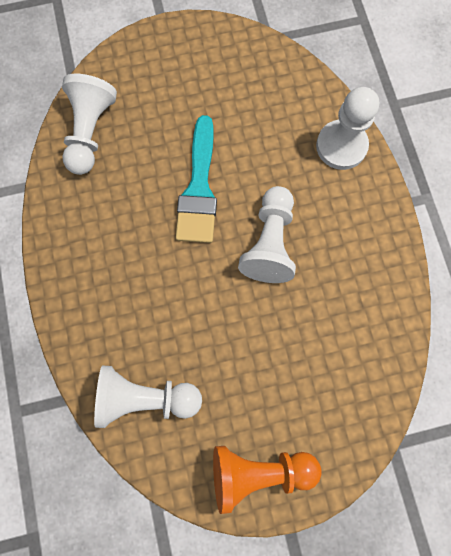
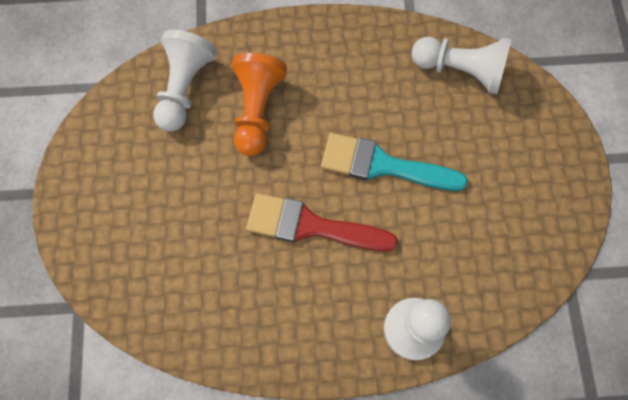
camera: 100 degrees right, 5 degrees down
(258, 471) = (93, 174): orange pawn -> orange pawn (257, 111)
(270, 242) = (311, 226): white pawn -> red brush

